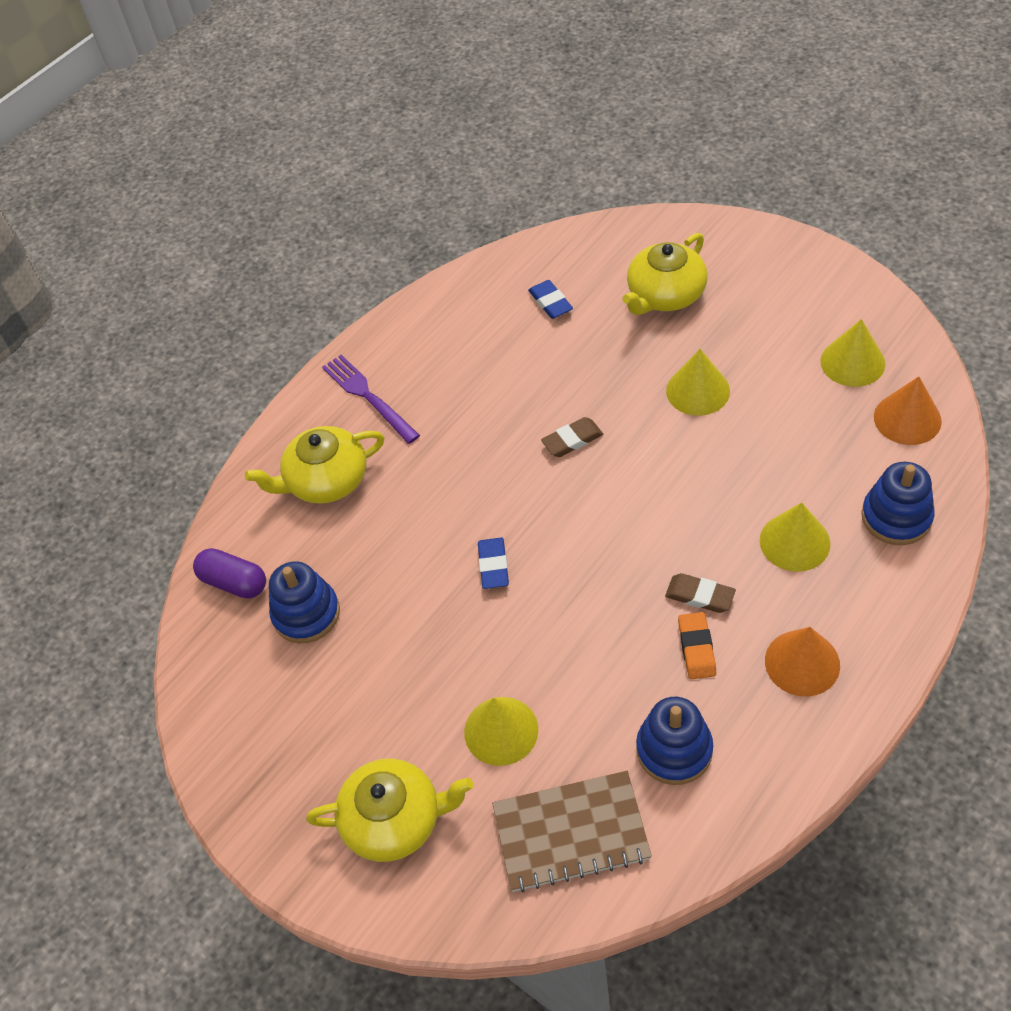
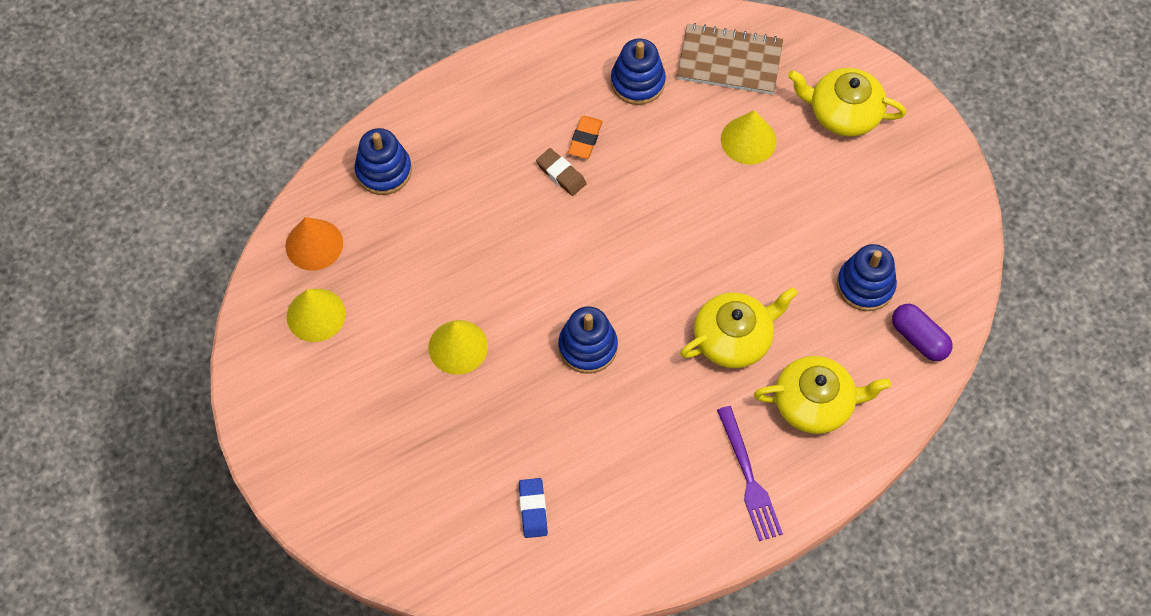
camera: 165 degrees left, 10 degrees up
(493, 565) = (703, 262): blue eraser -> none
(572, 440) = (587, 347): brown eraser -> blue stacking toy
(665, 295) = (424, 465): yellow teapot -> yellow teapot (734, 338)
(794, 542) = (468, 184): yellow cone -> none
(802, 662) = (520, 101): orange cone -> none

